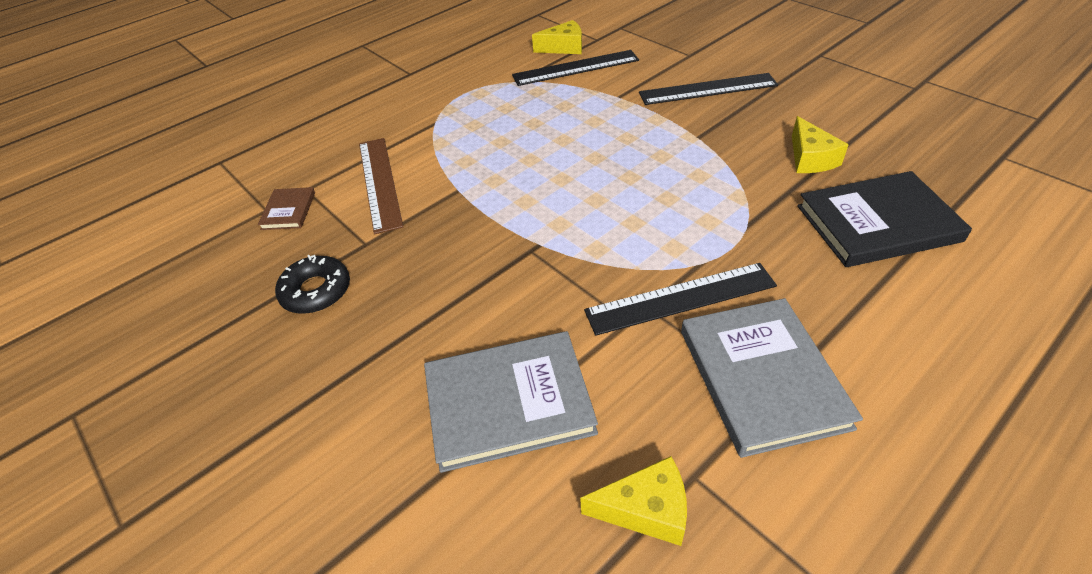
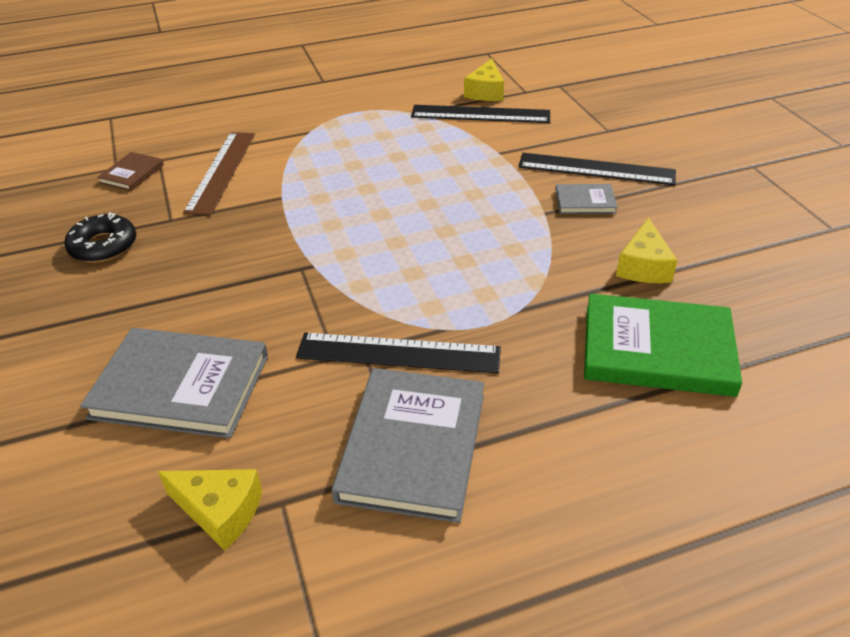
camera: 20 degrees right, 5 degrees down
(564, 47) = (485, 92): yellow cheese -> yellow cheese turned 90 degrees clockwise
(721, 118) = (585, 201): none -> grey book
(877, 223) = (657, 350): black book -> green book

